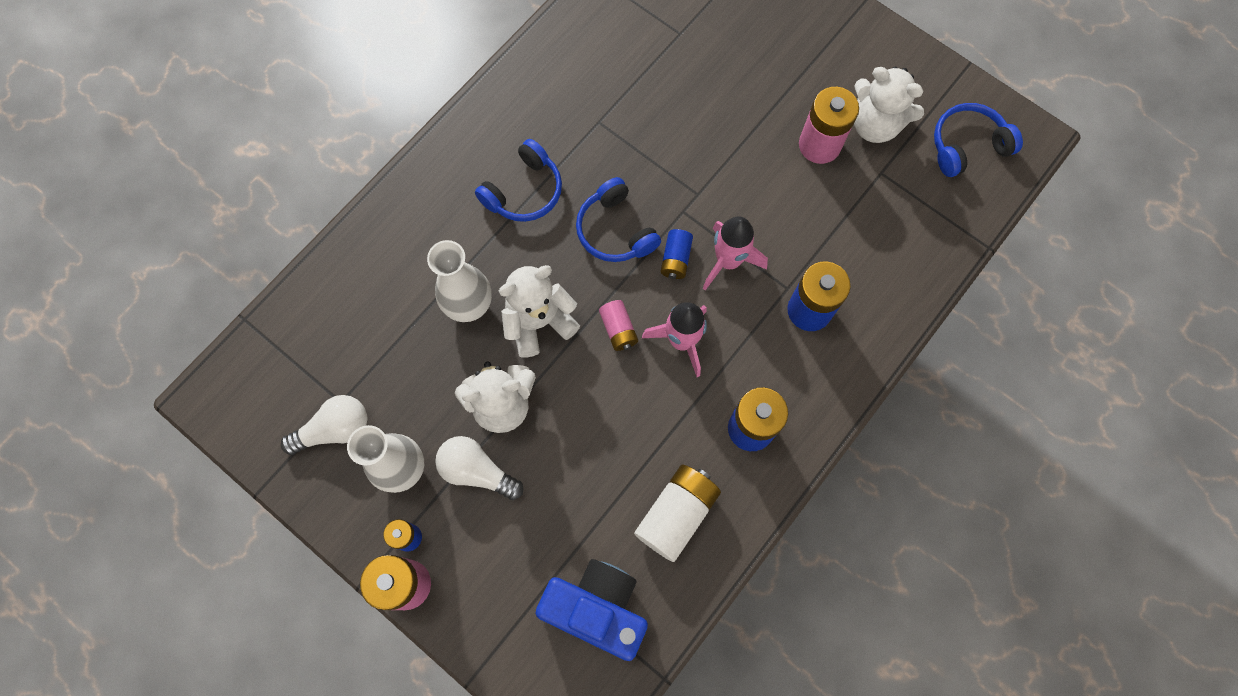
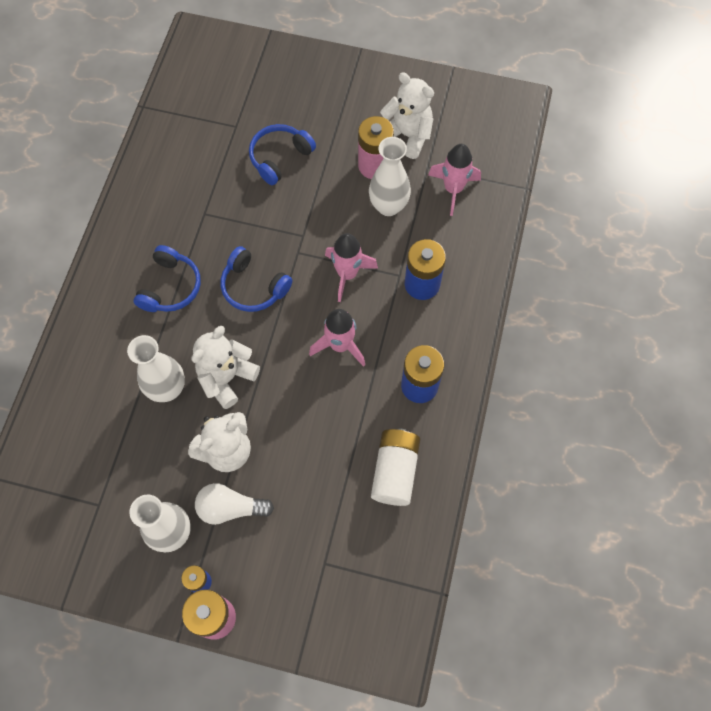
camera: 25 degrees left, 5 degrees down
(335, 429) = (103, 528): white light bulb -> none
(597, 608) = (368, 566): blue camera -> none
(618, 329) = (289, 357): pink battery -> none
(676, 259) = (308, 289): blue battery -> none
(813, 200) = (388, 206): none -> white vase
(875, 124) = (407, 135): white teddy bear -> white teddy bear turned 150 degrees counterclockwise
(899, 212) = (453, 189): none -> pink rocket
(967, 145) = (478, 124): blue headphones -> blue headphones (279, 157)

